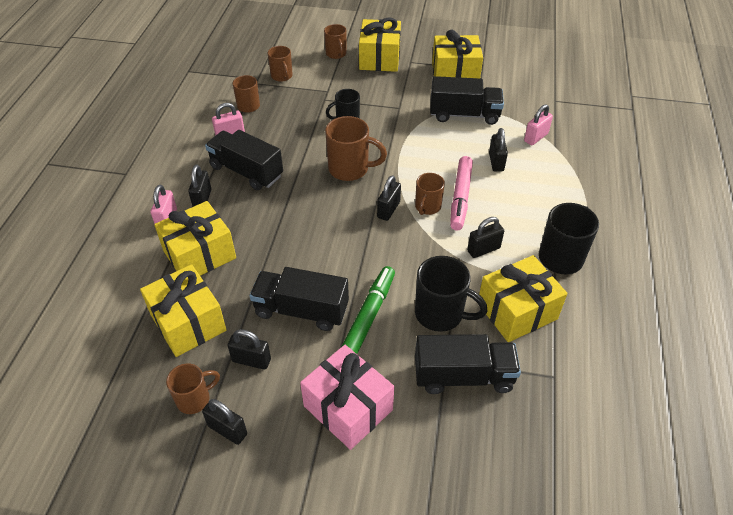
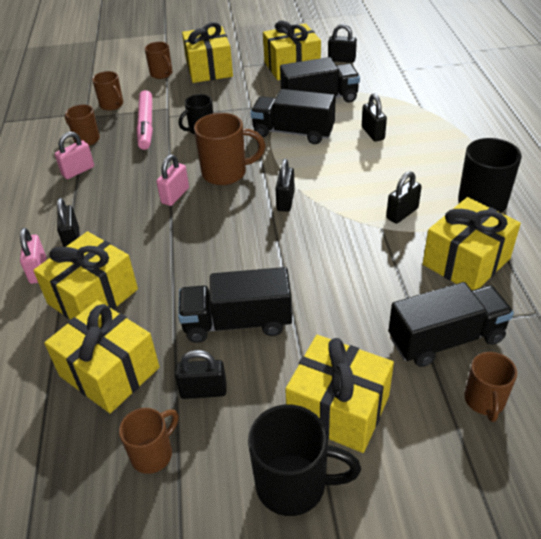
camera: 15 degrees left, 5 degrees down
(227, 430) = (209, 476): black padlock -> black padlock (341, 60)
(246, 171) = (112, 201): black truck -> black truck (293, 132)
(348, 408) = (338, 409): pink gift -> yellow gift
(369, 316) = (315, 308): green marker -> none
(427, 207) = (325, 189): brown mug -> brown mug (484, 401)
(440, 314) = (390, 285): black mug -> black mug (294, 484)
(460, 197) = (354, 172): pink marker -> pink marker (146, 125)
(536, 137) = (399, 104): pink padlock -> pink padlock (175, 195)

